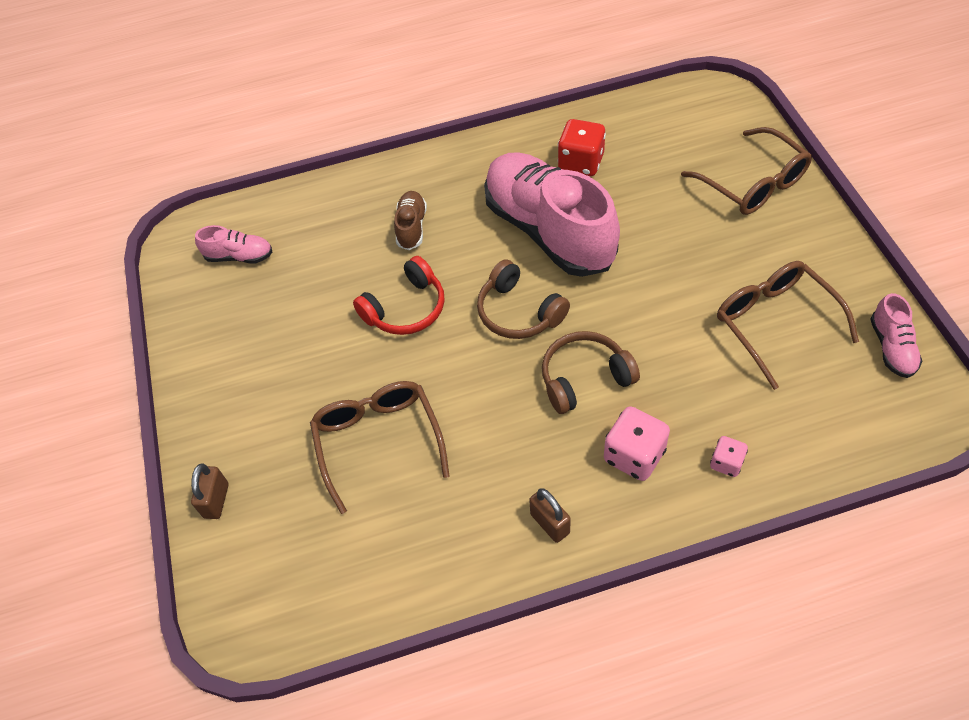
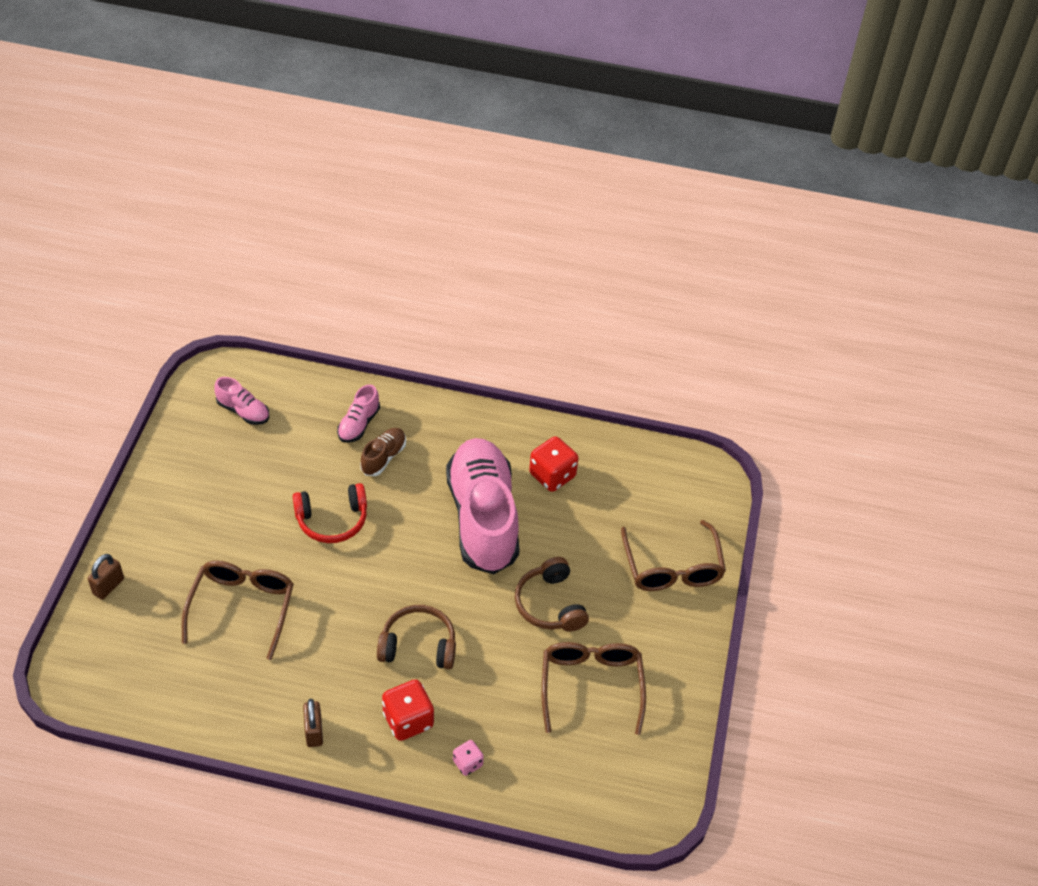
camera: 20 degrees right, 5 degrees down
(518, 312) = (410, 569): brown headphones -> brown headphones (550, 604)
(634, 455) = (408, 720): pink dice -> red dice
(891, 347) = (661, 754): pink shoe -> pink shoe (359, 424)

